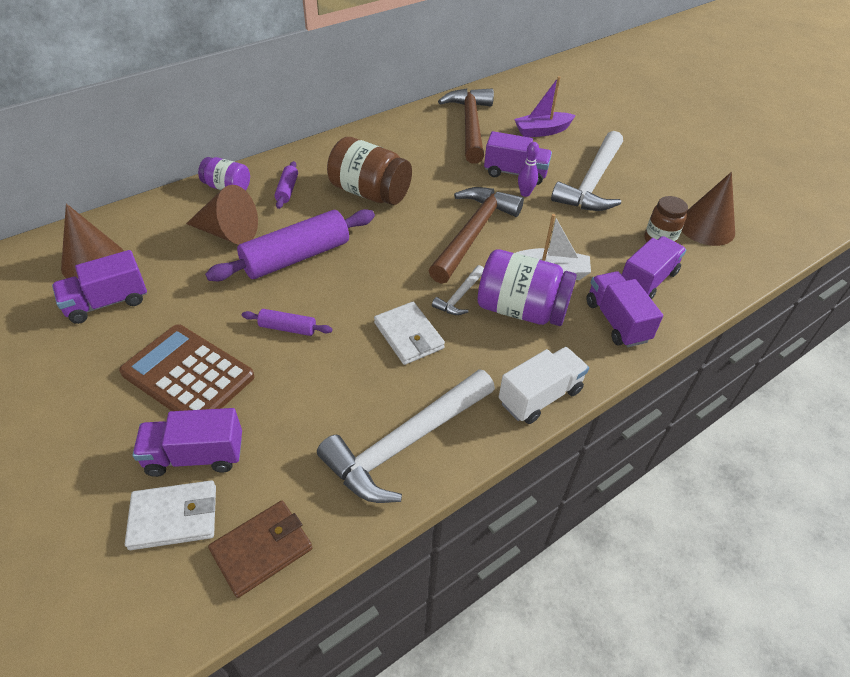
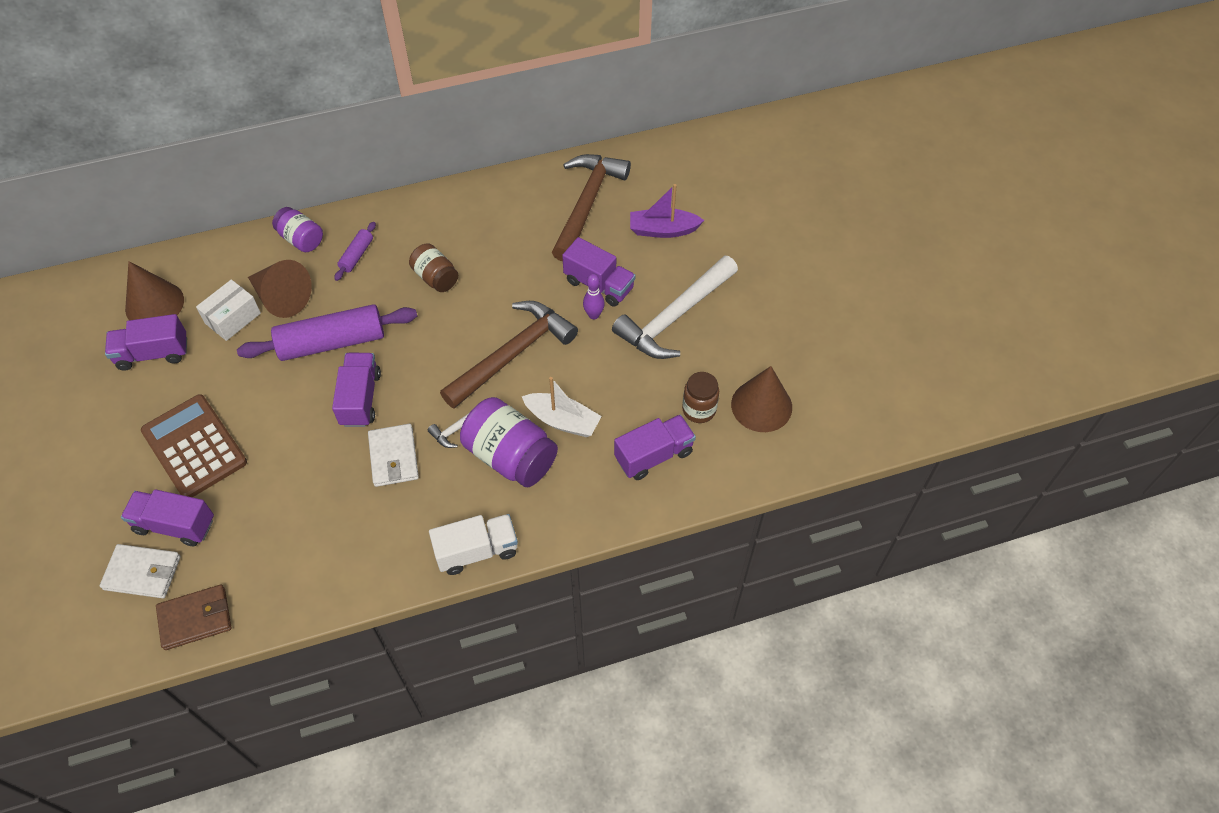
camera: 20 degrees right, 10 degrees up
(184, 257) = (233, 318): none -> white box
(288, 328) = (293, 421): purple rolling pin -> none
(370, 193) = (435, 277): brown jar -> brown jar, size x0.59
(407, 442) = (342, 562): white hammer -> none
(616, 321) = (594, 493): purple truck -> purple truck (360, 399)

